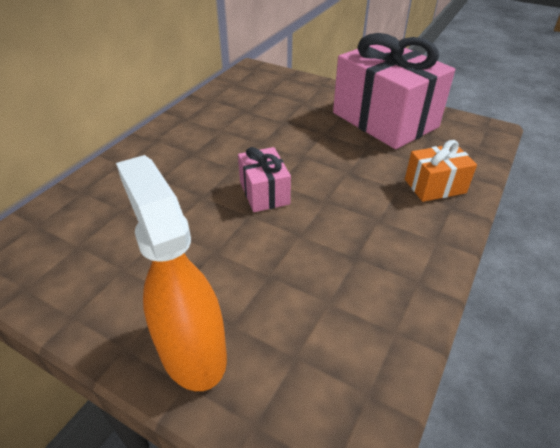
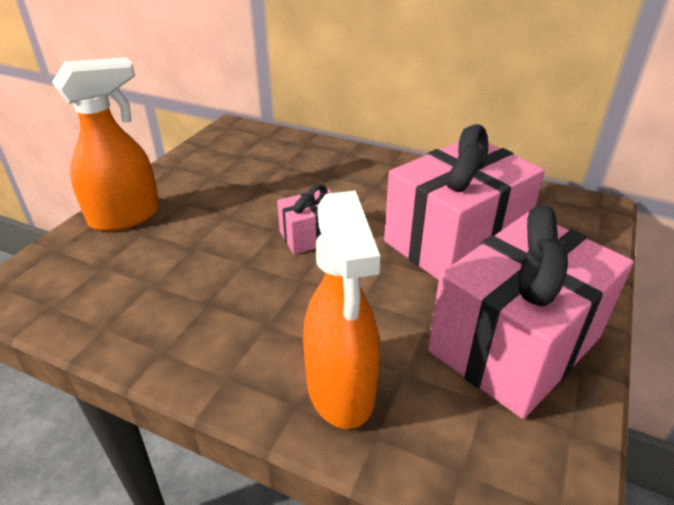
camera: 85 degrees right, 5 degrees down
(282, 125) = (454, 241): none -> pink gift
(435, 186) = (341, 390): orange gift -> orange spray bottle

